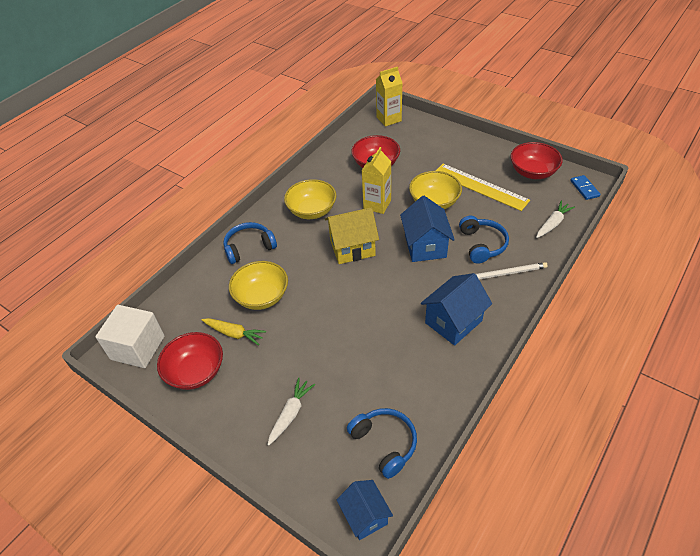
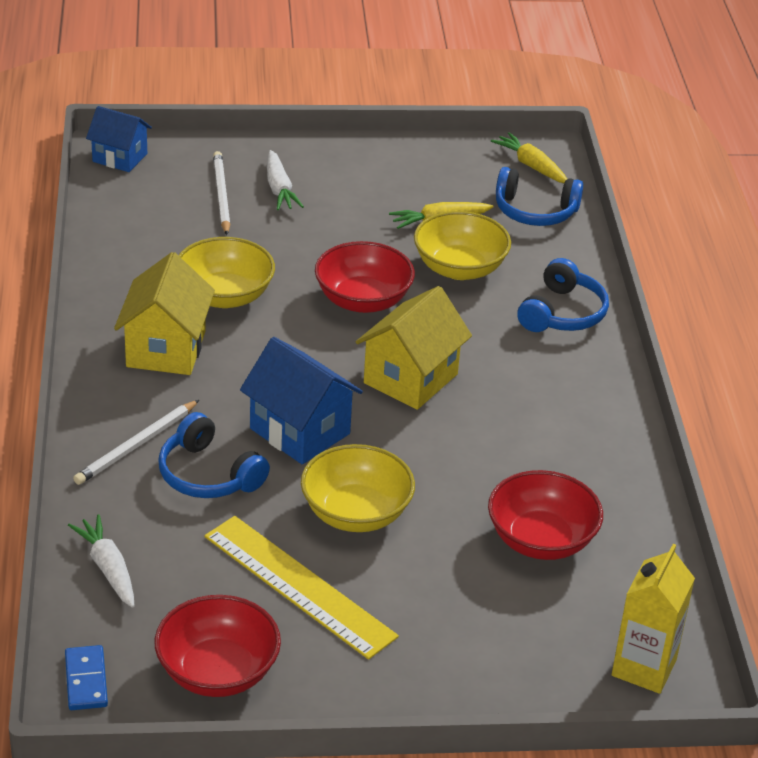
camera: 135 degrees right, 10 degrees down
(137, 347) = (531, 166): white cube -> yellow carrot
(196, 371) = (433, 176): red bowl -> red bowl (363, 300)
(312, 211) = (544, 404): yellow bowl -> yellow bowl (224, 296)
(330, 429) = (221, 195): none -> white pencil
(377, 204) = (450, 463): yellow carton -> none
(384, 443) = (148, 209): blue headphones -> blue headphones (535, 211)
(453, 322) = (166, 349): blue house -> yellow house
(480, 186) = (298, 586): yellow ruler -> yellow ruler turned 45 degrees clockwise
(552, 224) = (108, 569): white carrot -> white carrot turned 150 degrees clockwise
(584, 188) = (86, 680): blue domino -> blue domino turned 45 degrees clockwise

